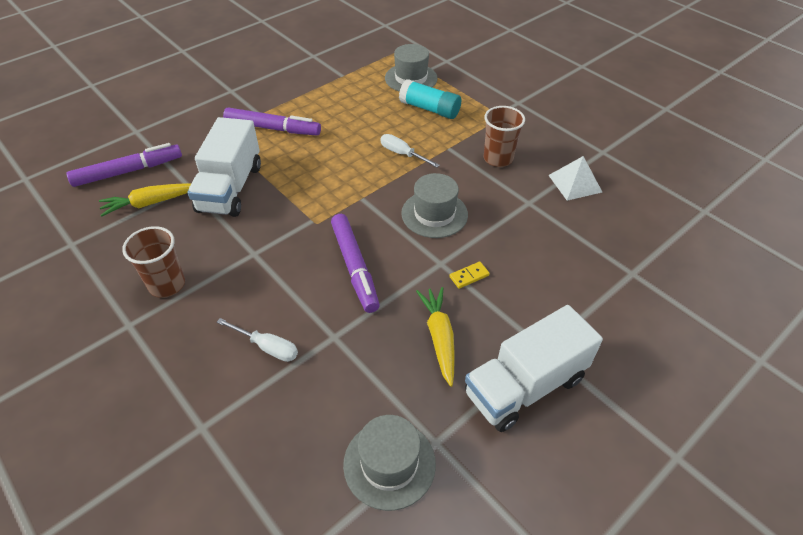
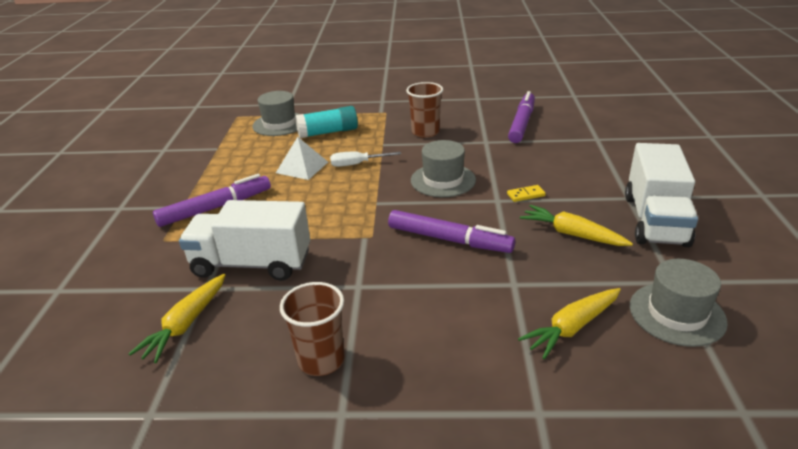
camera: 45 degrees left, 15 degrees down
(128, 171) = (110, 321): purple marker -> purple marker (522, 123)
(230, 188) = (252, 264): white truck -> white truck turned 135 degrees clockwise
(267, 347) = (484, 326): white screwdriver -> none
(310, 400) = (572, 327): none -> yellow carrot
(469, 276) = (526, 195): yellow domino -> yellow domino turned 60 degrees clockwise
(575, 183) = (492, 119): white pyramid -> white pyramid (302, 167)

